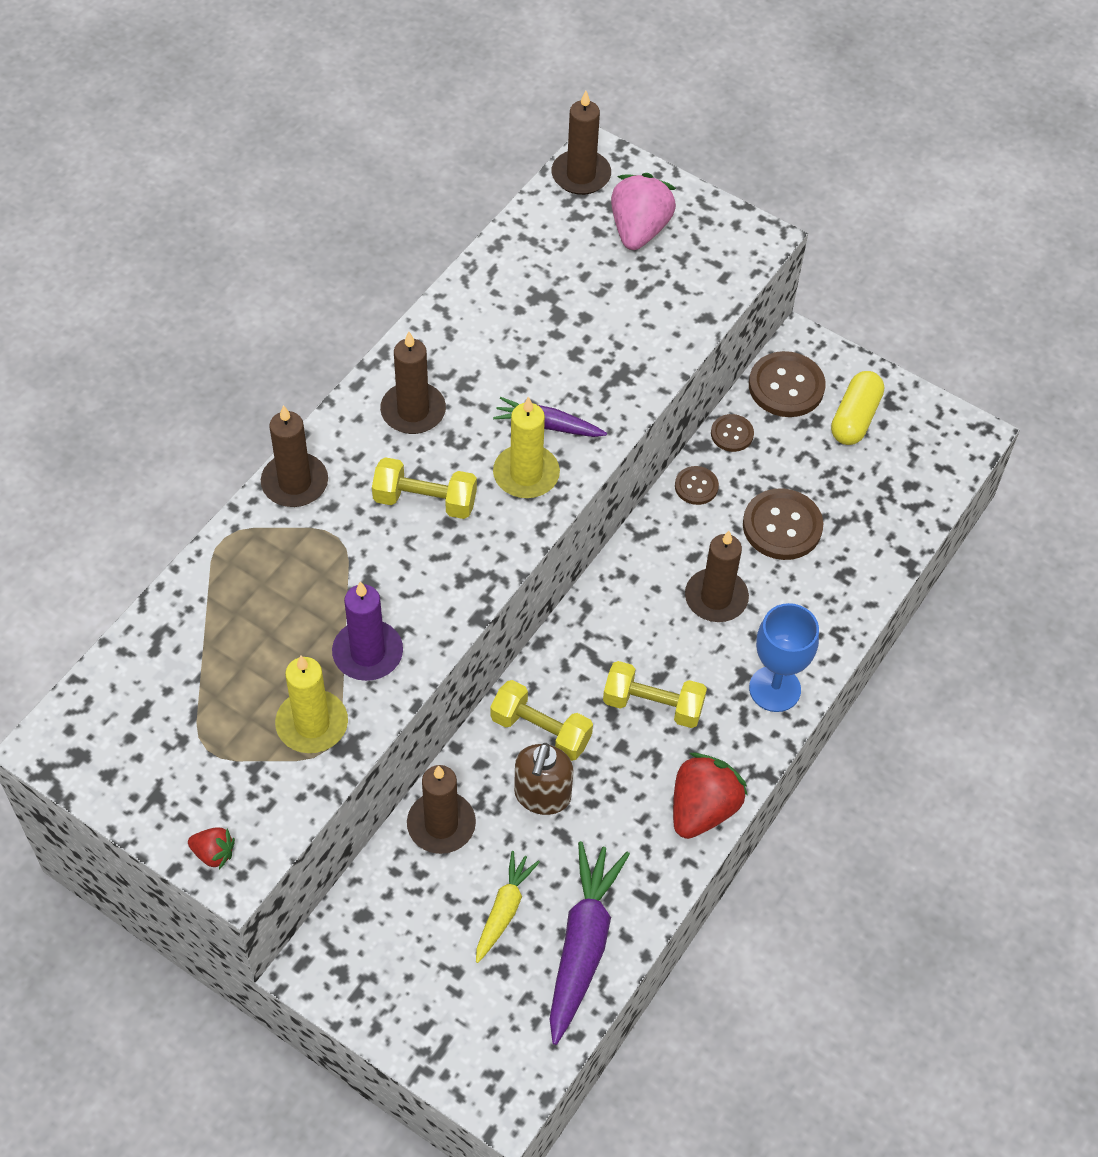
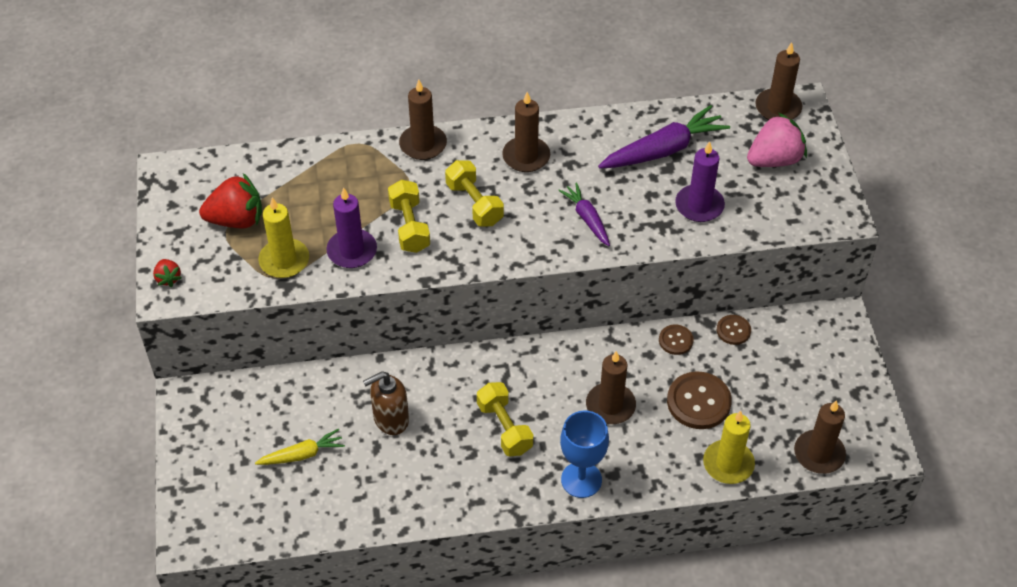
camera: 50 degrees right, 5 degrees down
(441, 824) = (325, 387): brown candle -> brown candle (819, 454)
(526, 474) = (543, 233): yellow candle -> yellow candle (728, 464)
(540, 730) = (431, 388): yellow dumbbell -> yellow dumbbell (409, 226)
(582, 945) = (316, 507): purple carrot -> purple carrot (663, 150)
(630, 328) = (699, 205): none -> purple candle
(702, 809) = (462, 502): red strawberry -> red strawberry (236, 220)
(786, 386) = (801, 332): brown button -> none
(855, 418) = (821, 382): yellow capsule -> none

